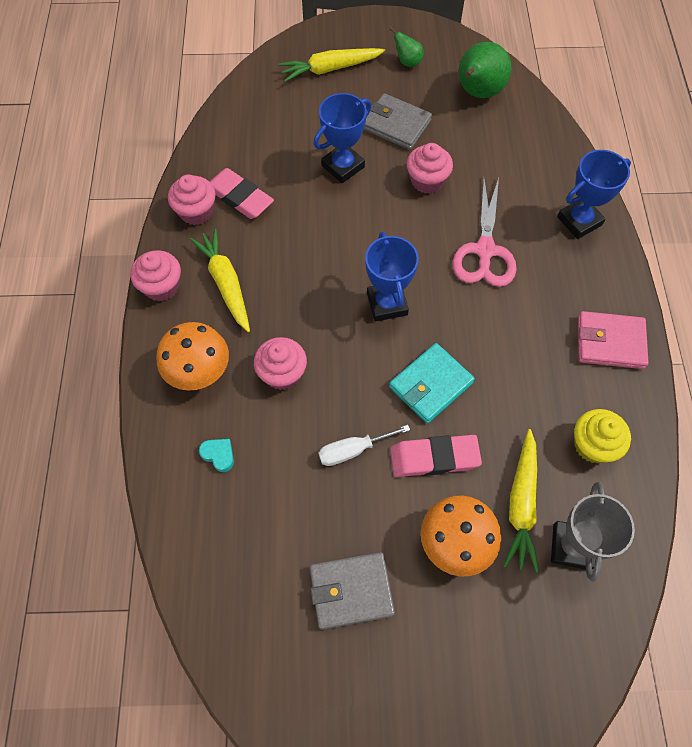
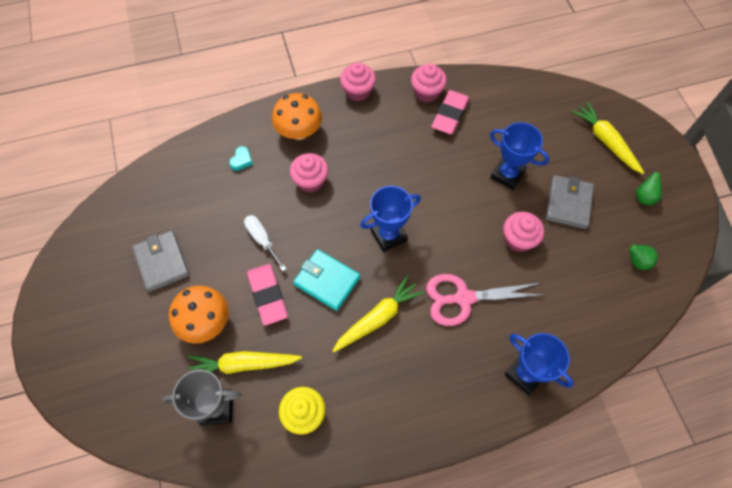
camera: 75 degrees right, 0 degrees up
(226, 283) = (373, 127): yellow carrot -> yellow carrot (378, 318)
(477, 93) = (636, 261): green pear -> green pear, size x0.51
(610, 342) = (405, 417): pink wallet -> none

